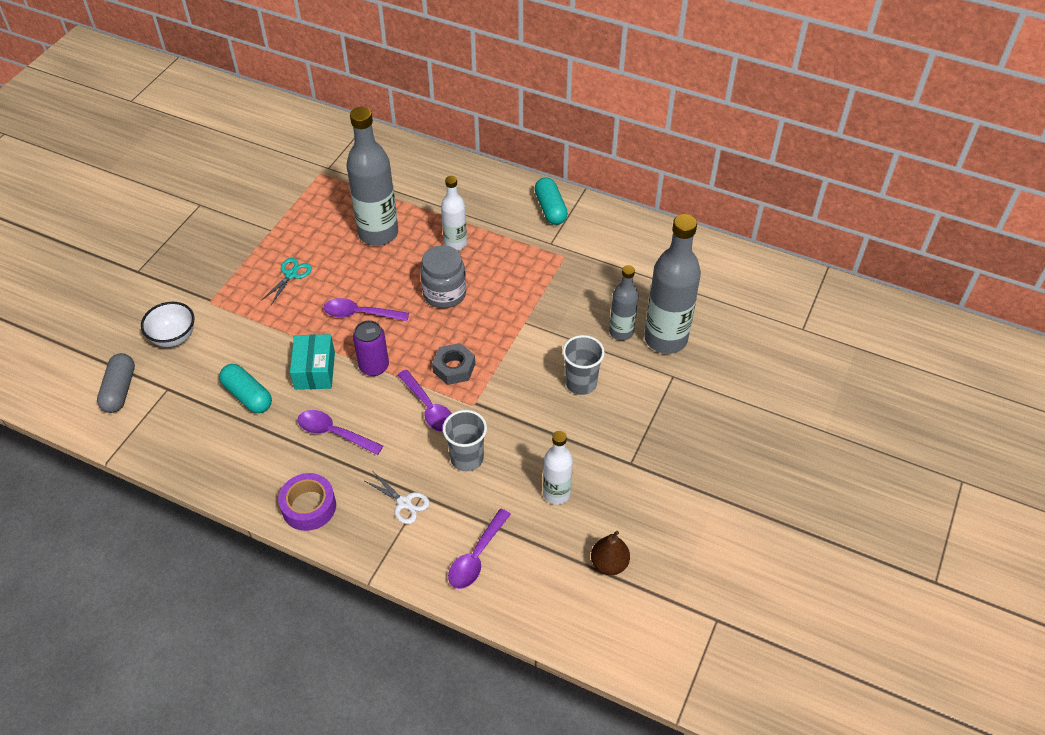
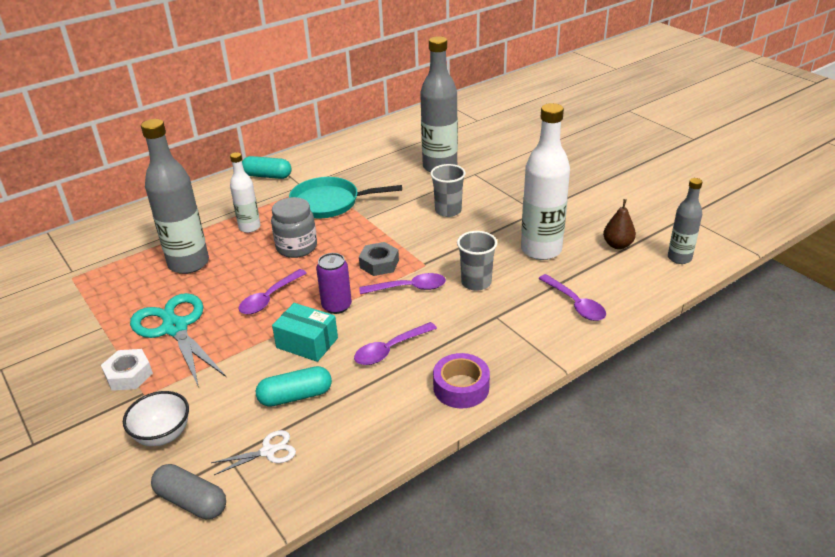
camera: 60 degrees left, 15 degrees down
(226, 279) = (129, 375): none -> white nut
(291, 275) = (175, 328): turquoise scissors -> turquoise scissors, size x2.09
(404, 503) = (497, 328): white scissors -> white scissors (268, 451)
(533, 280) = (329, 203): none -> turquoise pan
(556, 494) = (541, 250): white bottle -> white bottle, size x1.76
(621, 332) = (417, 181): grey bottle -> grey bottle (679, 258)

